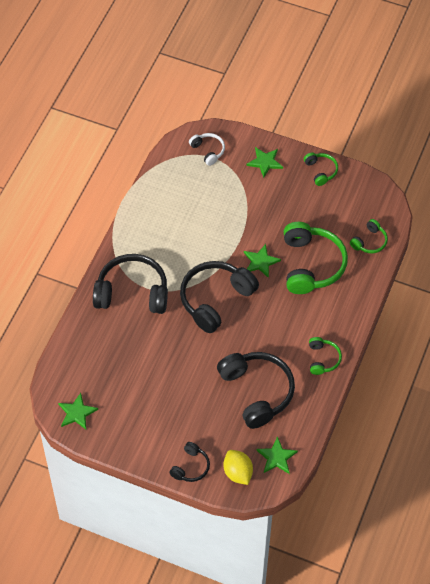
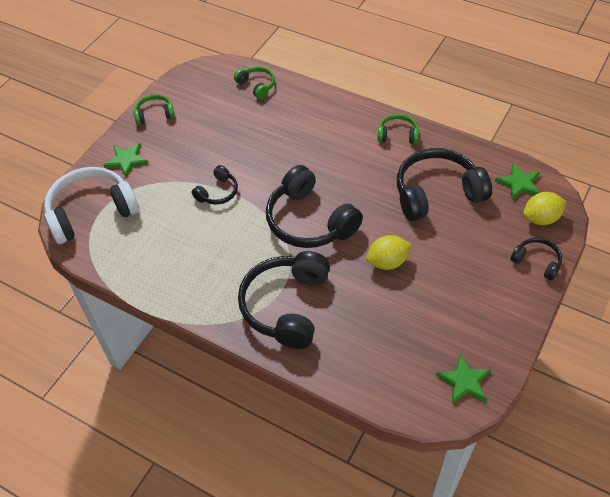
camera: 80 degrees left, 5 degrees down
(180, 358) = (387, 262): none -> yellow lemon
(208, 151) = (91, 212): white headphones -> white headphones, size x2.00
(238, 231) = (218, 192): none -> black headphones
(260, 262) = (264, 176): green star -> none
(311, 265) = (277, 133): green headphones -> none

